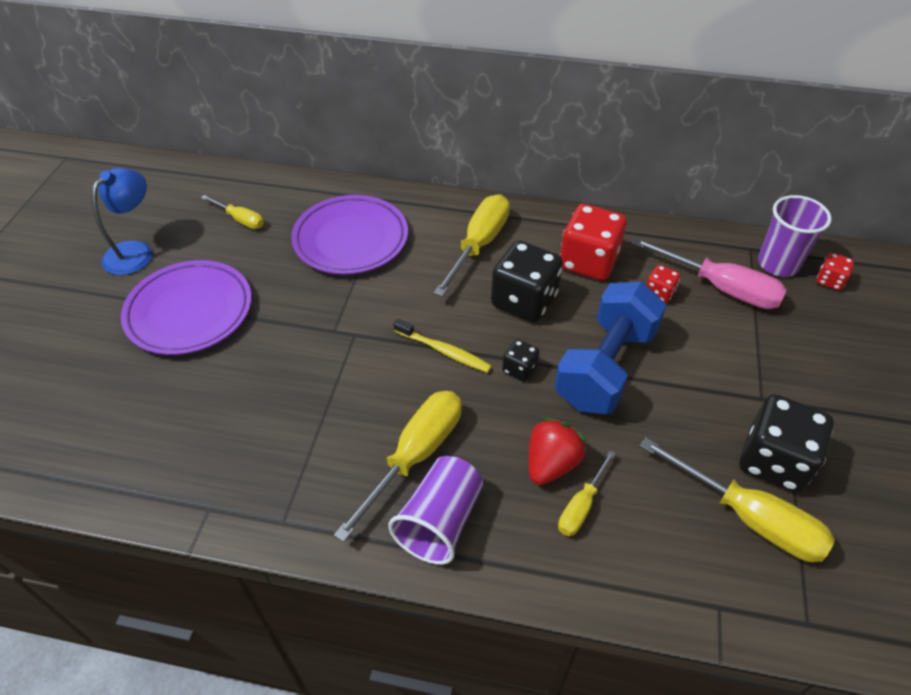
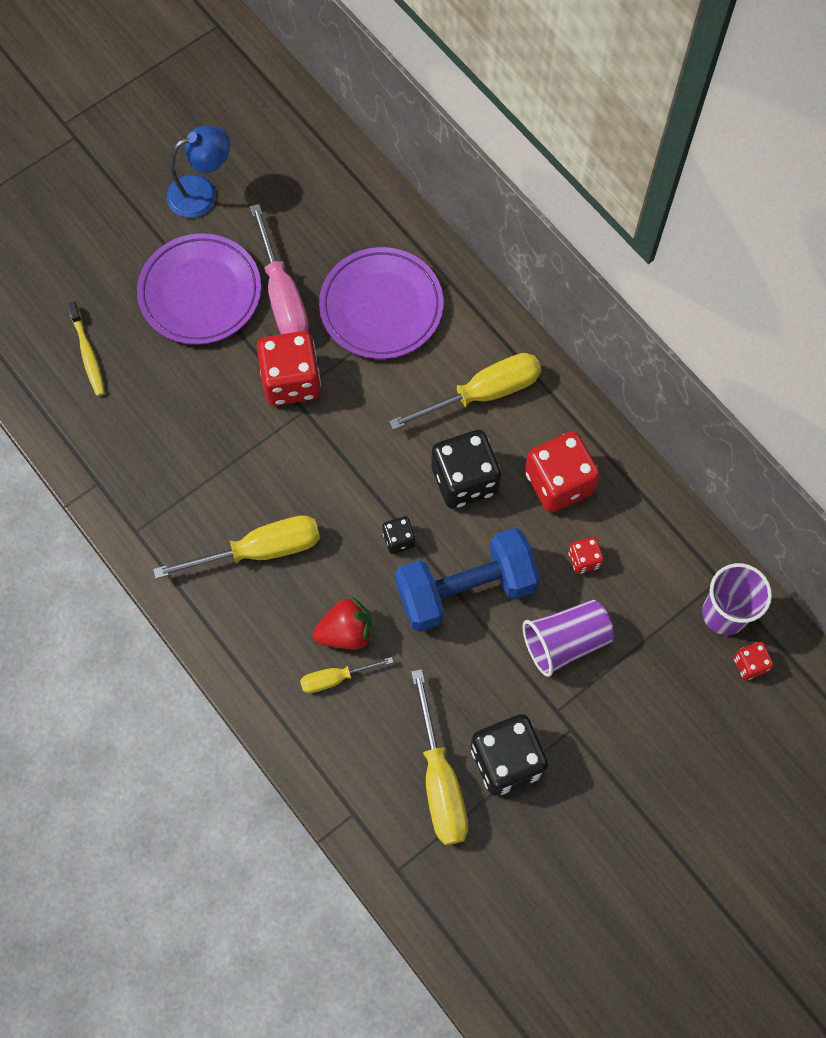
camera: 40 degrees right, 20 degrees up
(240, 220) = (309, 215): yellow screwdriver -> none
(324, 322) = (291, 381): none -> red dice
(440, 521) = (233, 612): purple cup -> purple cup (565, 642)
(444, 351) = (357, 478): yellow toothbrush -> yellow toothbrush (88, 354)
(720, 288) = (643, 595): pink screwdriver -> pink screwdriver (283, 295)

